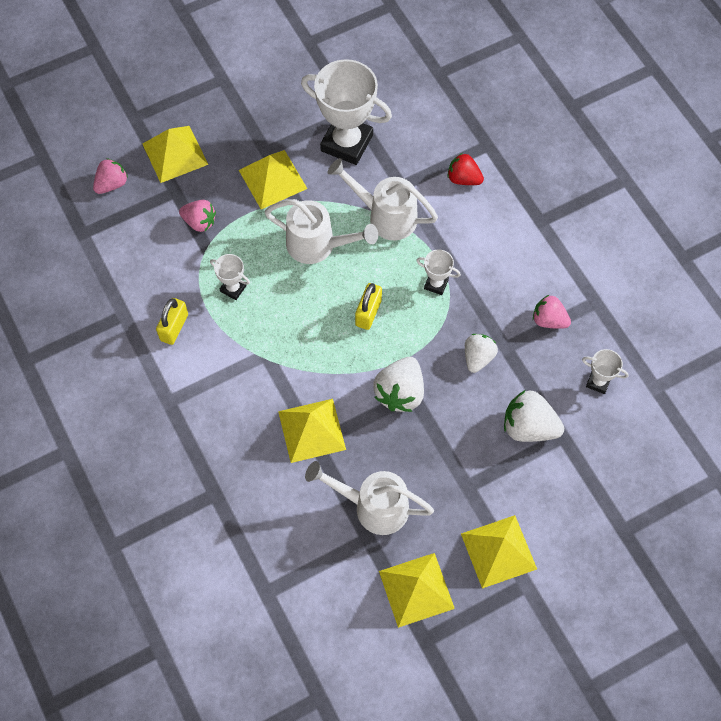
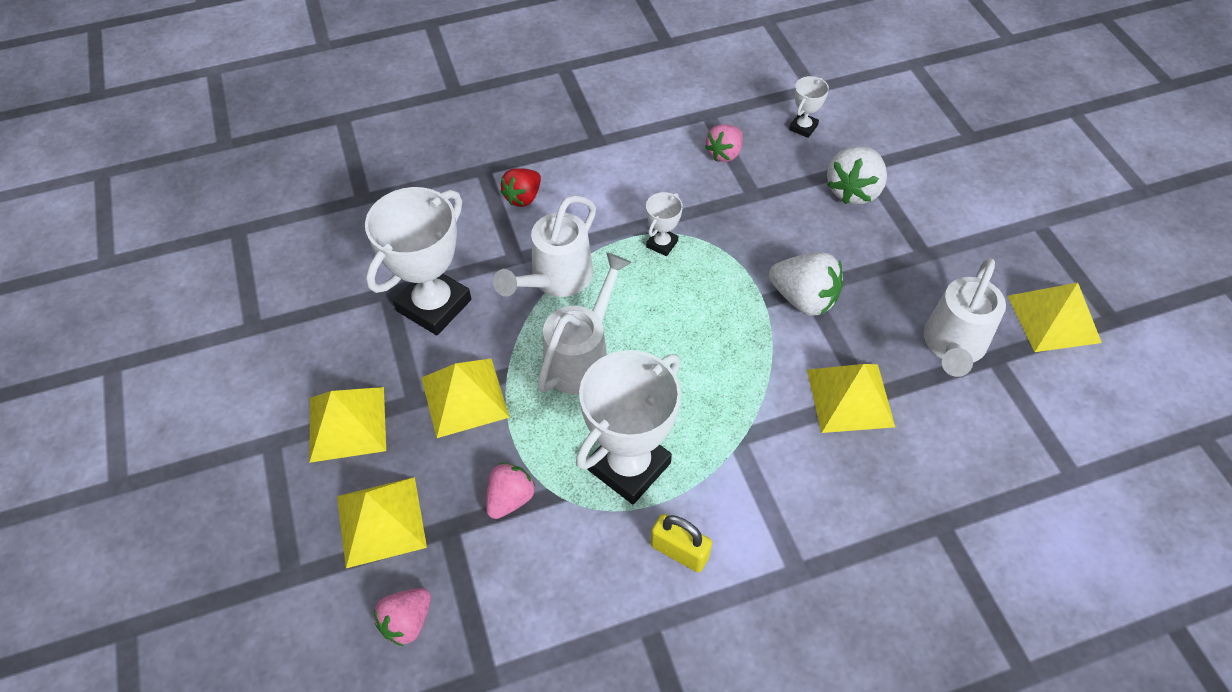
camera: 80 degrees left, 10 degrees down
(112, 184) = (407, 622): pink strawberry -> pink strawberry turned 105 degrees counterclockwise
(233, 288) = (629, 466): white trophy -> white trophy, size x2.18
(368, 312) = (690, 316): yellow padlock -> none
(478, 357) = (764, 220): white strawberry -> none
(499, 551) = (1001, 238): yellow pyramid -> yellow pyramid (347, 423)

